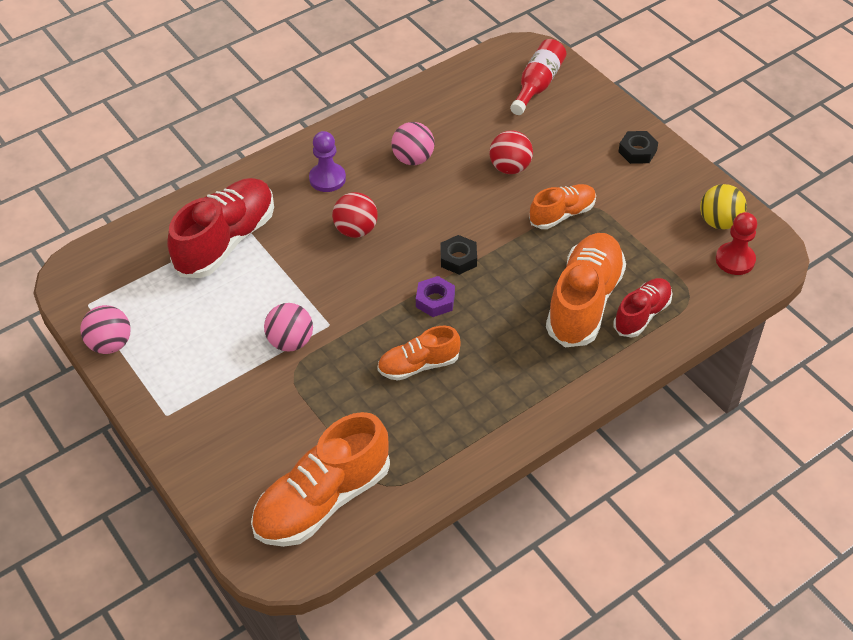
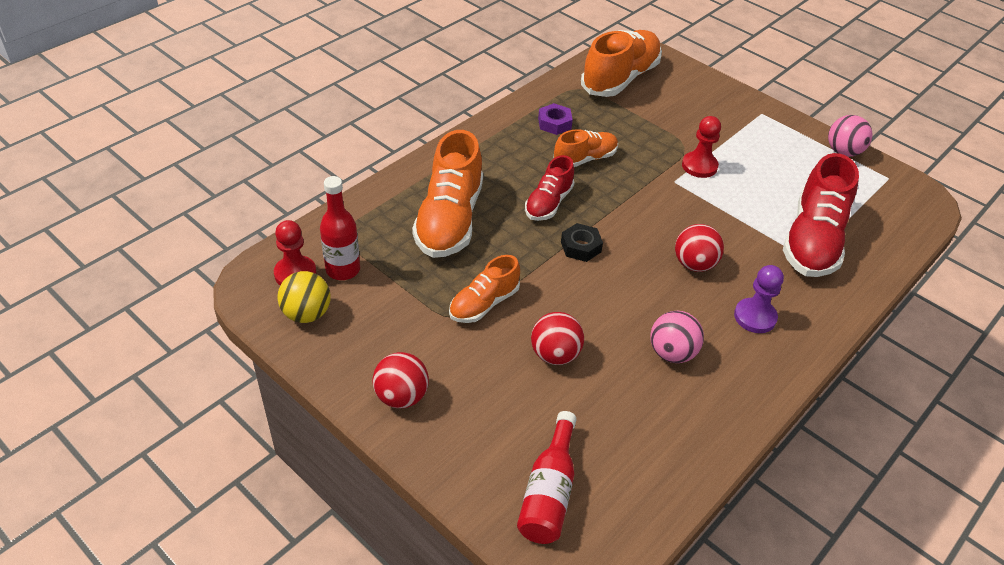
camera: 165 degrees right, 5 degrees down
(291, 341) = (699, 166): pink ball -> red pawn
(435, 300) = (589, 208): purple nut -> purple nut (554, 123)
(637, 151) = (401, 396): black nut -> red ball
(642, 315) = (394, 214): red shoe -> red shoe (548, 203)
(690, 259) = (343, 270): none -> red bottle

